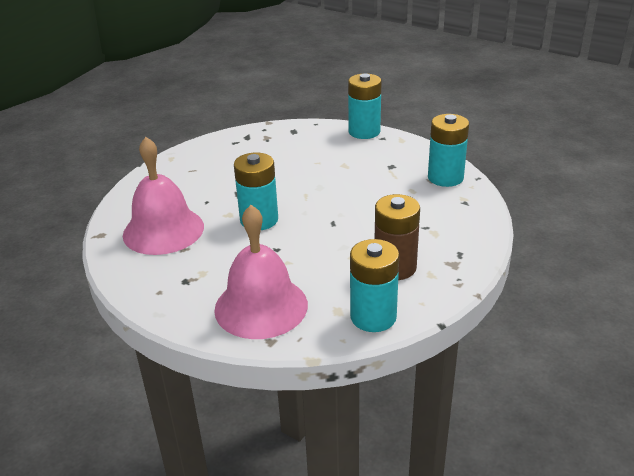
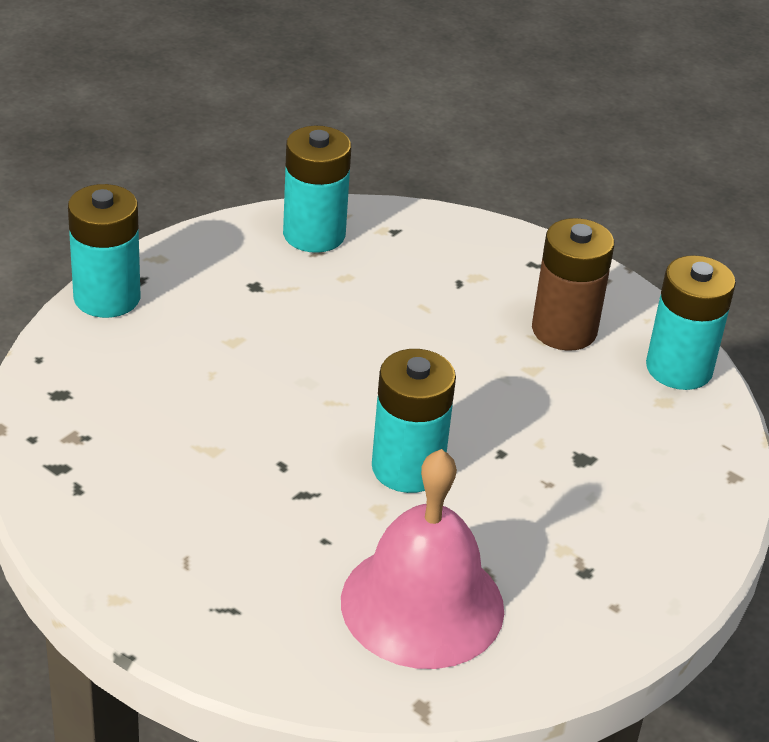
camera: 90 degrees left, 5 degrees up
(261, 306) = (656, 481): pink bell -> none

